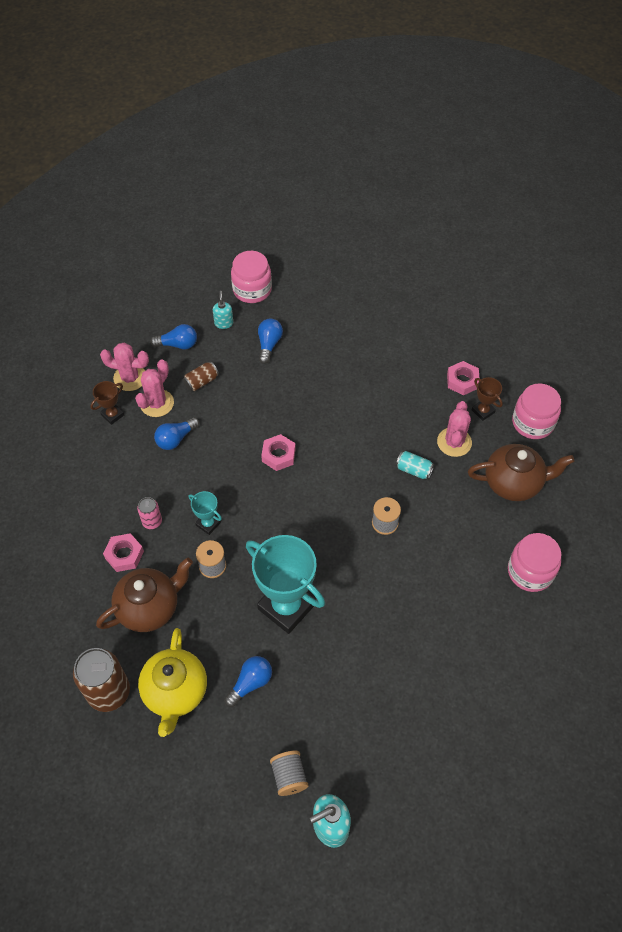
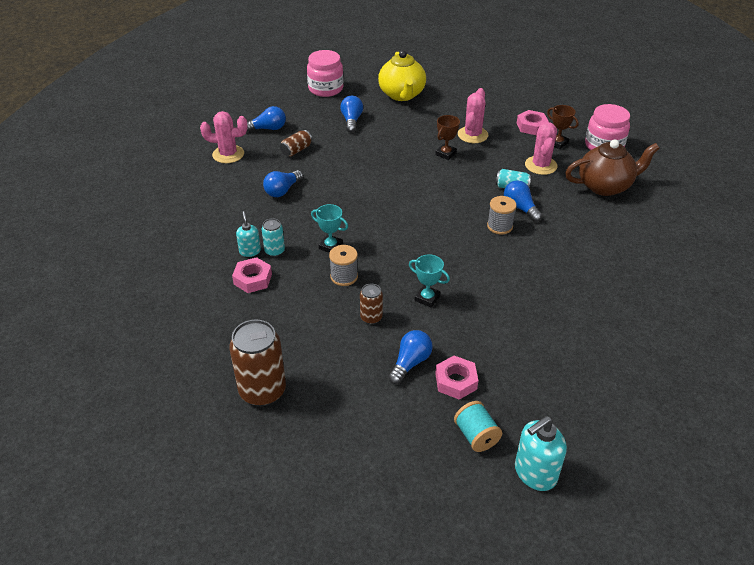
camera: 10 degrees left, 15 degrees down
(112, 415) = (217, 181): brown trophy -> brown trophy (446, 154)
(149, 607) = (289, 316): brown teapot -> none
(152, 522) = (274, 251): pink can -> turquoise can
(157, 403) = (258, 168): pink cactus -> pink cactus (472, 135)
(175, 692) = (334, 381): yellow teapot -> yellow teapot (402, 95)
(224, 323) = (306, 111): turquoise soap dispenser -> turquoise soap dispenser (250, 251)
(227, 622) = (371, 318): none -> brown can
(278, 455) = (384, 191): pink nut -> pink nut (456, 381)
(286, 607) = (427, 298): turquoise trophy -> turquoise trophy, size x0.46
(289, 776) = (476, 436): grey spool -> turquoise spool
(413, 501) = (520, 208): none -> blue light bulb
(530, 571) = (647, 244): pink jar -> none

